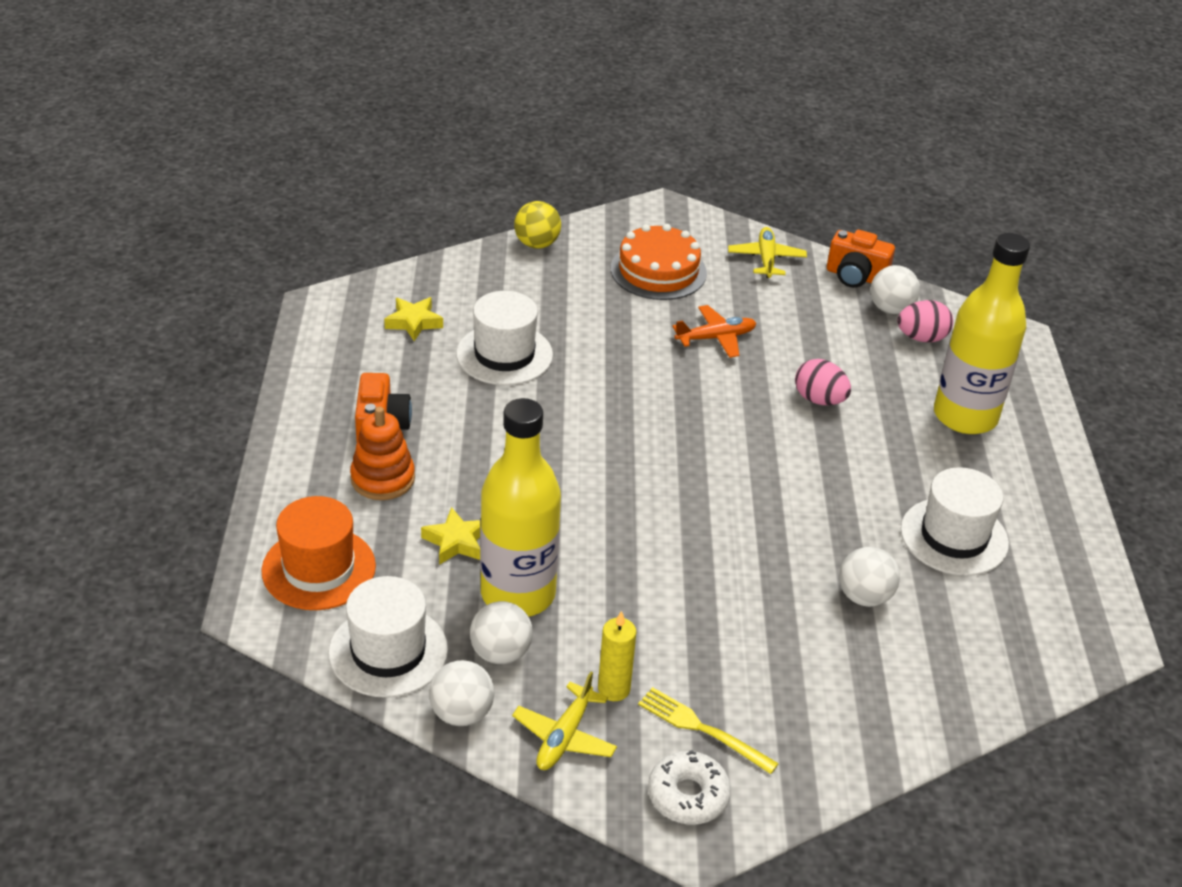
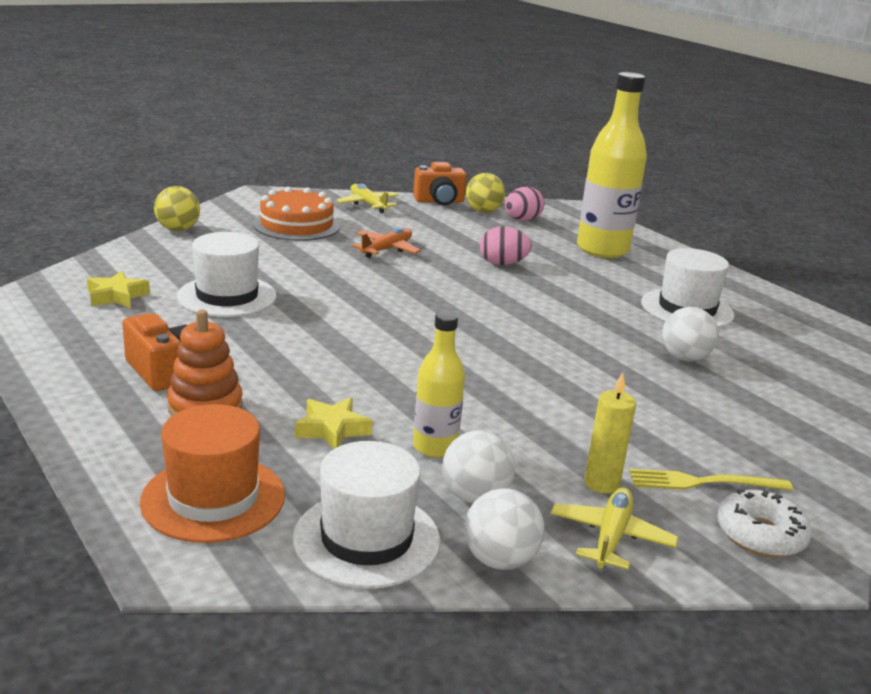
camera: 35 degrees left, 15 degrees down
(518, 594) = (435, 447): yellow bottle -> yellow bottle, size x0.54
(564, 737) = (611, 537): yellow plane -> yellow plane turned 150 degrees counterclockwise
(890, 309) = (483, 211): white ball -> yellow ball

